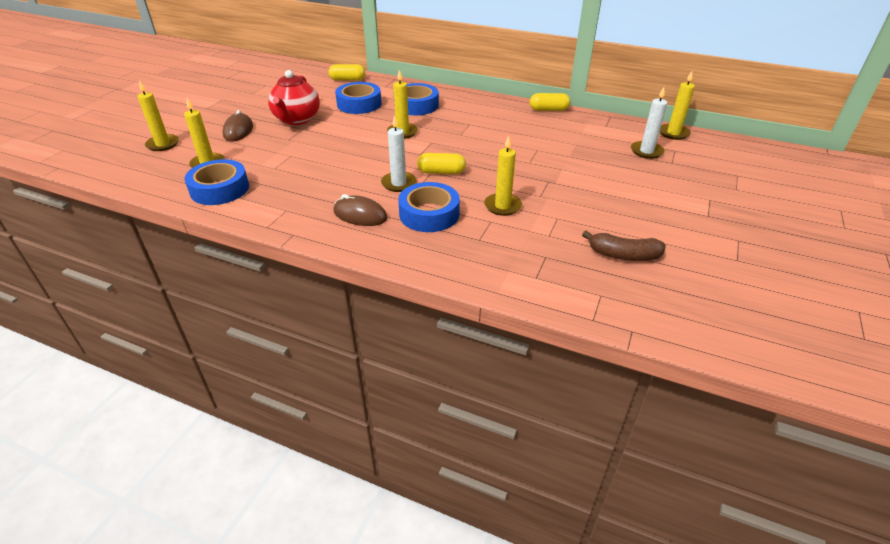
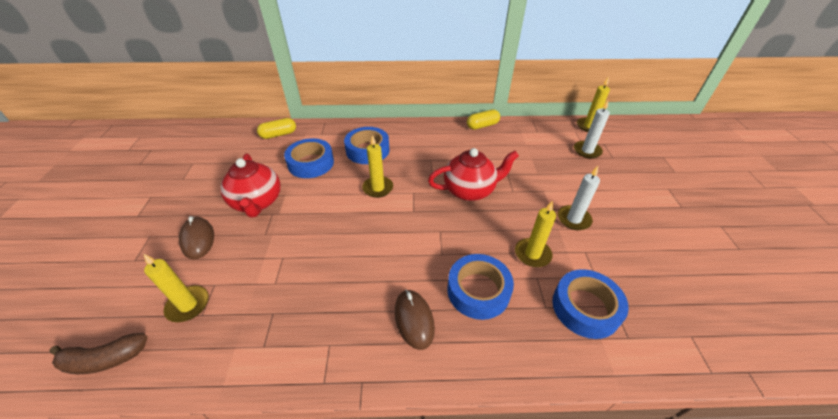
camera: 25 degrees left, 5 degrees up
(163, 144) = (108, 293): yellow candle -> none
(219, 189) = (227, 342): blue tape -> blue tape (585, 308)
(360, 215) = (414, 320): brown mouse -> brown mouse turned 75 degrees clockwise
(398, 183) = (421, 259): white candle -> white candle (573, 219)
(441, 172) = (449, 229): yellow capsule -> none
(486, 152) = (470, 190): none -> red teapot
(623, 255) = (667, 277): brown banana -> brown banana (105, 359)

